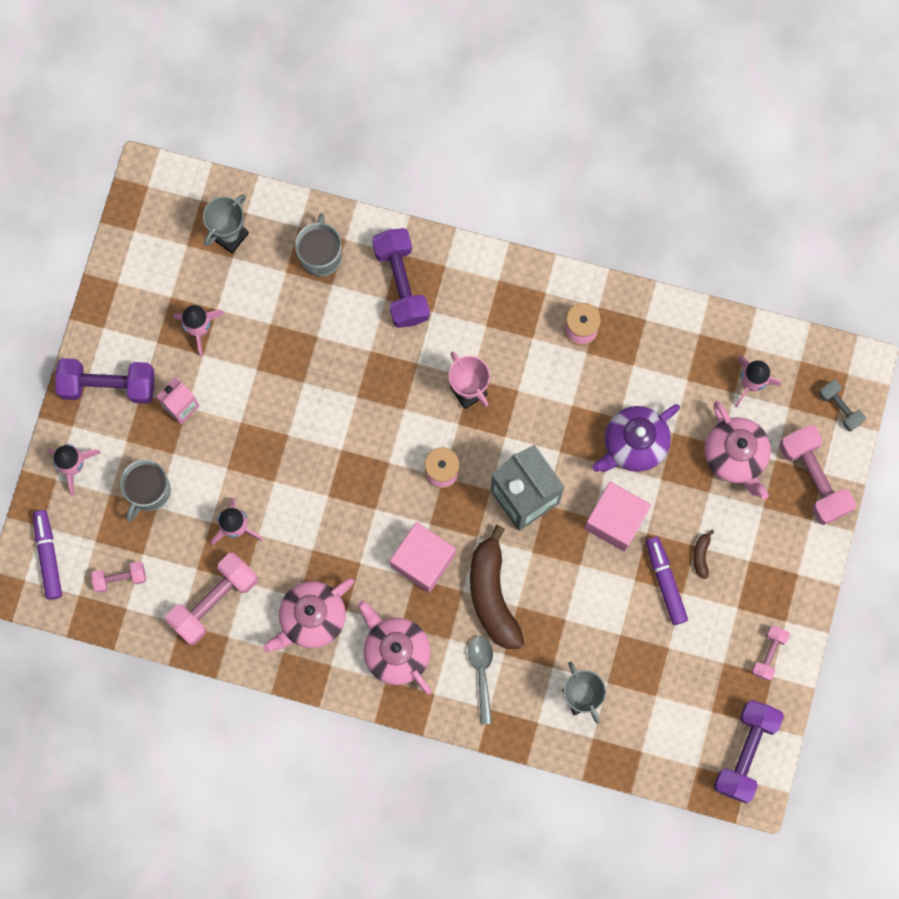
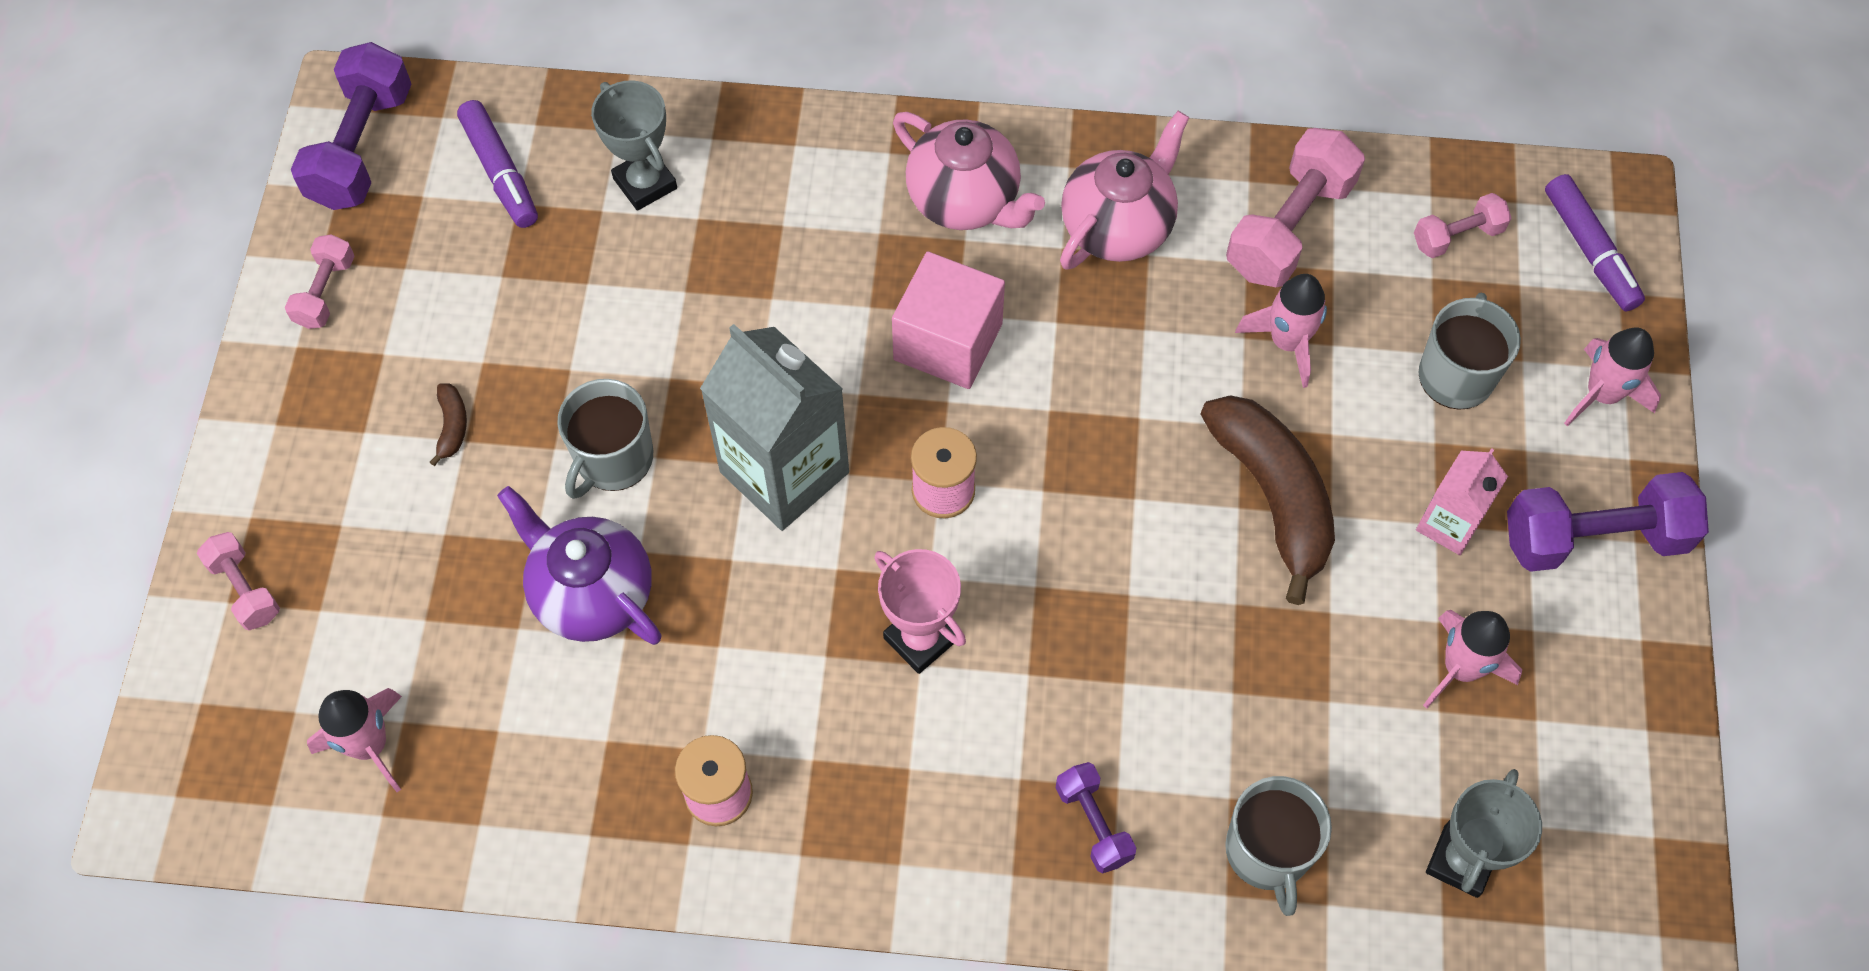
camera: 170 degrees right, 15 degrees down
(401, 283) = (1093, 823): purple dumbbell -> purple dumbbell, size x0.54
(482, 673) = (815, 191): grey spoon -> none
(492, 595) = (817, 308): brown banana -> brown banana (1273, 497)
(615, 520) = (613, 459): pink cube -> grey mug
(633, 444) = (592, 594): purple teapot -> purple teapot turned 90 degrees counterclockwise
(665, 582) = (514, 374): purple marker -> purple marker (500, 172)
(735, 456) = (397, 604): pink teapot -> none
(814, 478) = (245, 589): pink dumbbell -> pink dumbbell, size x0.54
(840, 407) = (192, 727): grey dumbbell -> none

